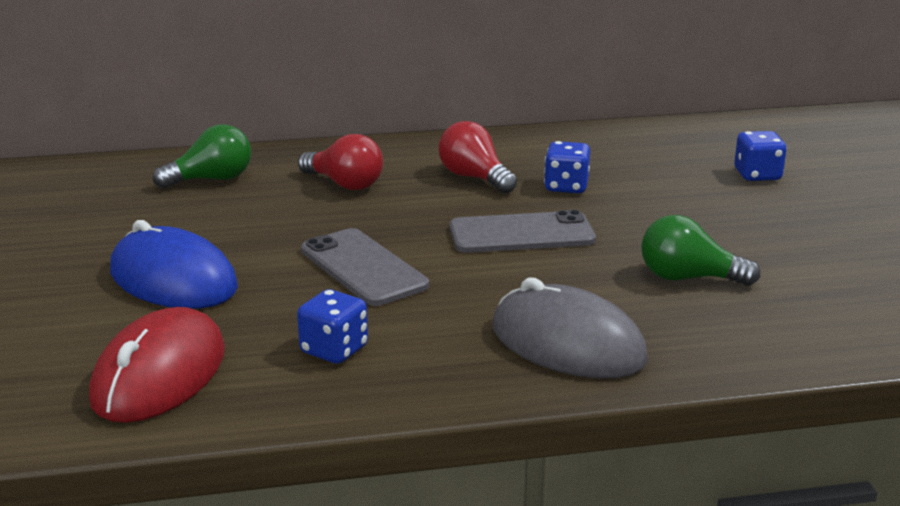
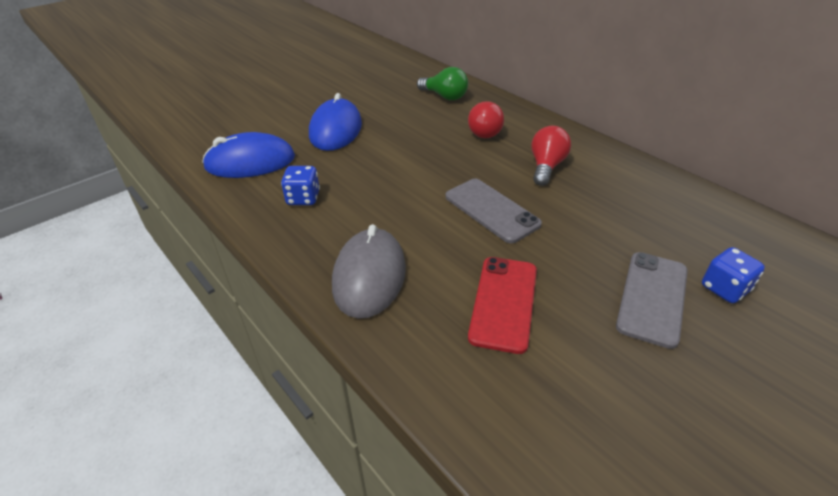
camera: 60 degrees right, 15 degrees up
(159, 375) = (250, 162): red mouse -> blue mouse
(363, 268) = (395, 173): grey phone -> grey phone (652, 298)
(566, 187) = (579, 204): blue dice -> none
(688, 278) = (504, 303): green light bulb -> red phone

